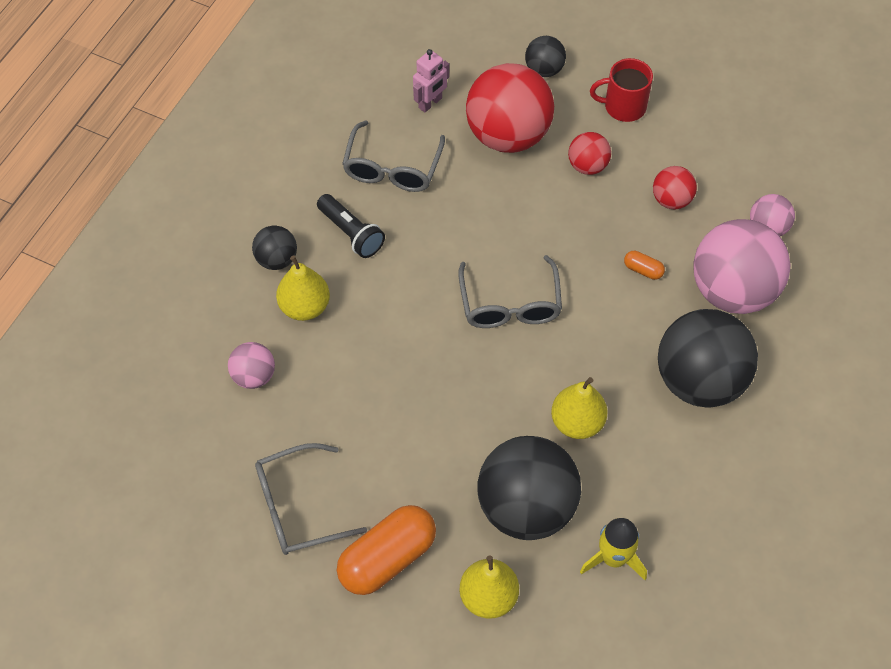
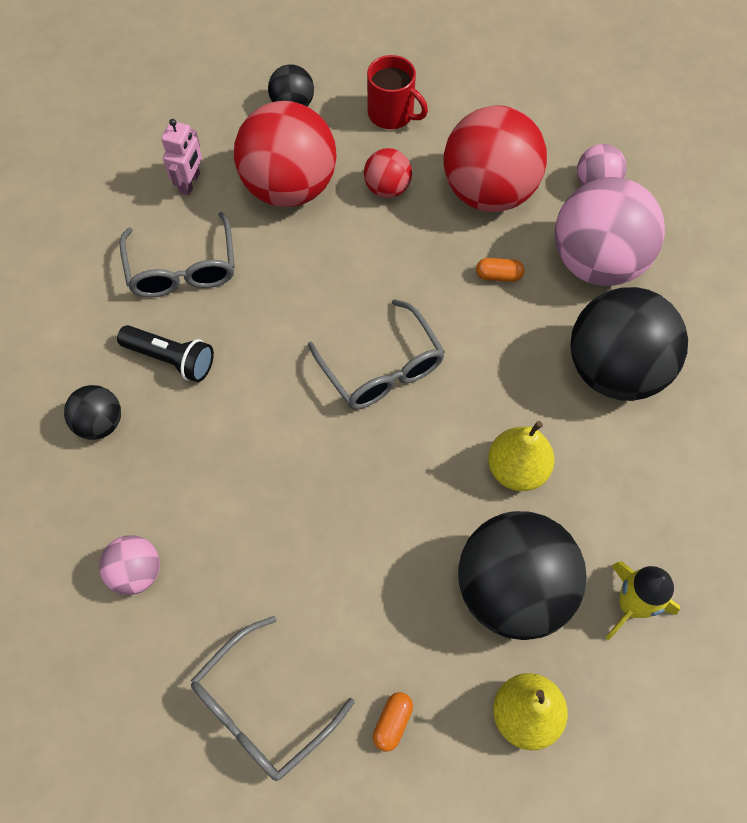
camera: 25 degrees left, 5 degrees up
(305, 307) = (158, 465): yellow pear -> none
(387, 558) = (392, 723): orange capsule -> orange capsule, size x0.43
(623, 106) = (392, 114): red mug -> red mug turned 120 degrees counterclockwise
(671, 200) = (489, 191): red ball -> red ball, size x2.07

